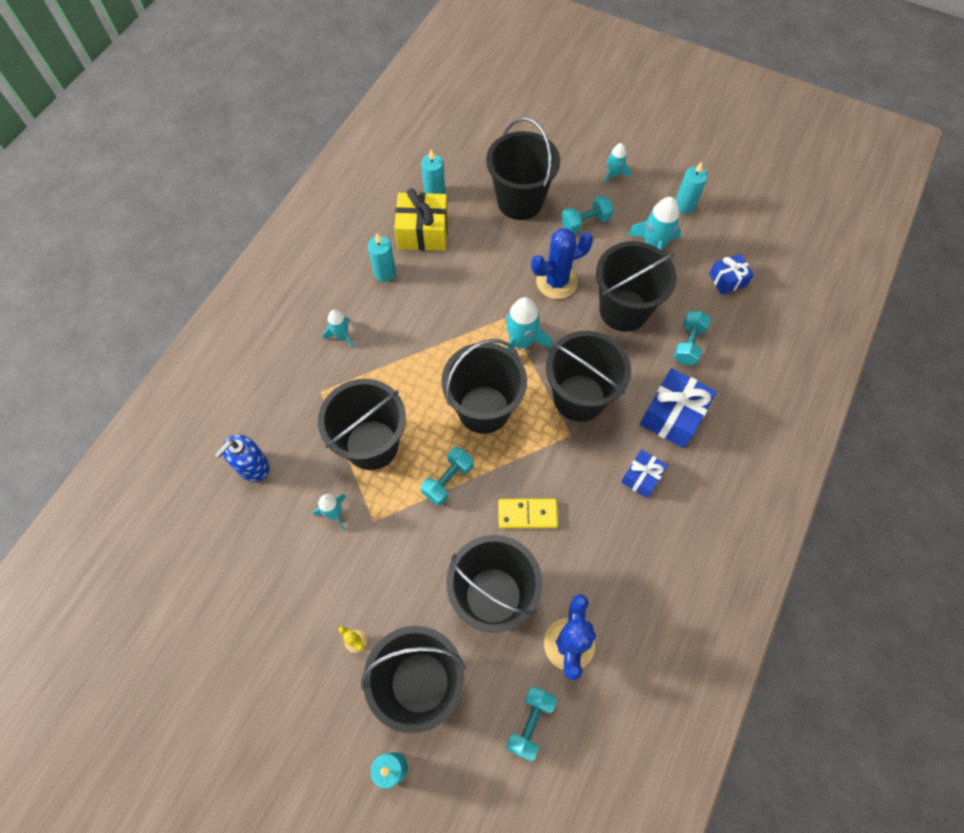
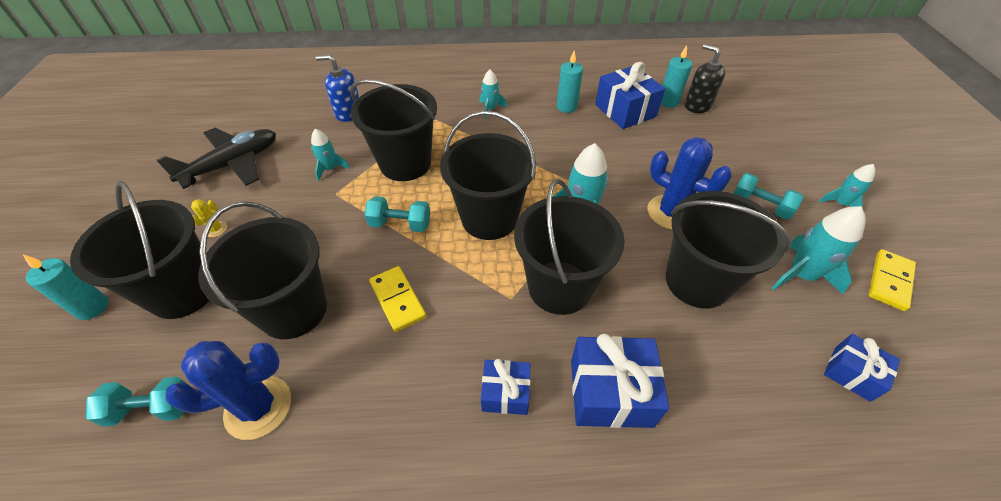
camera: 60 degrees right, 15 degrees down
(263, 606) = (233, 164): none -> black plane
(423, 232) = (625, 111): yellow gift -> blue gift
(454, 176) = (697, 105): none -> black soap dispenser
(520, 201) = (724, 152): black bucket -> none
(684, 205) = (889, 281): turquoise candle -> yellow domino
(688, 344) = (719, 367): turquoise dumbbell -> none

